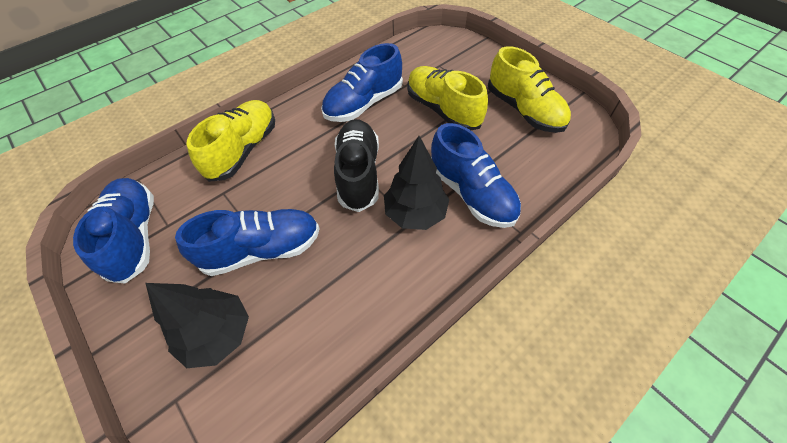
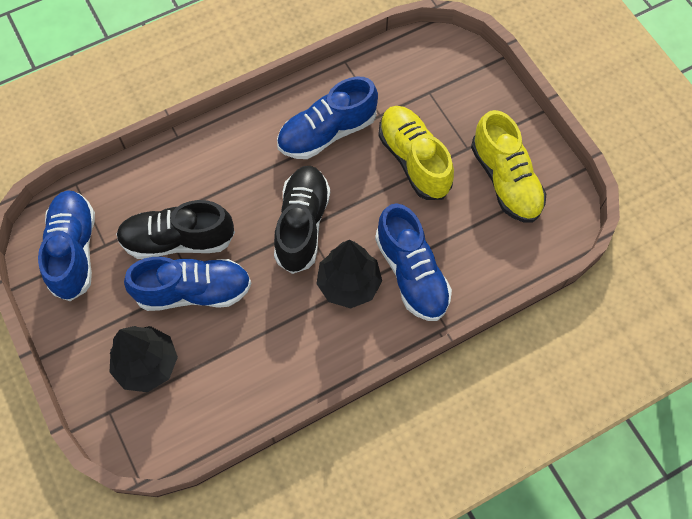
camera: 10 degrees right, 10 degrees up
(241, 207) = (178, 240): none -> black shoe
(243, 150) = (186, 169): yellow shoe -> none

